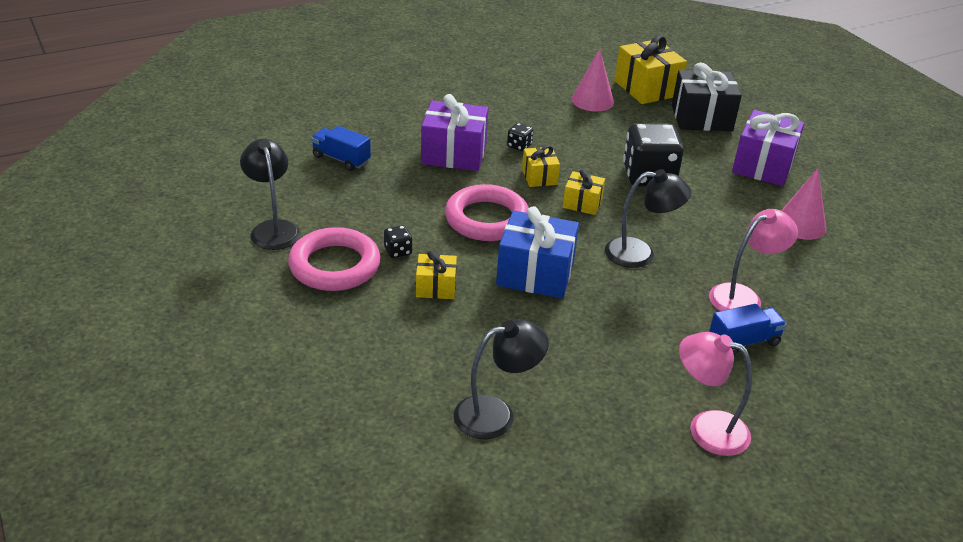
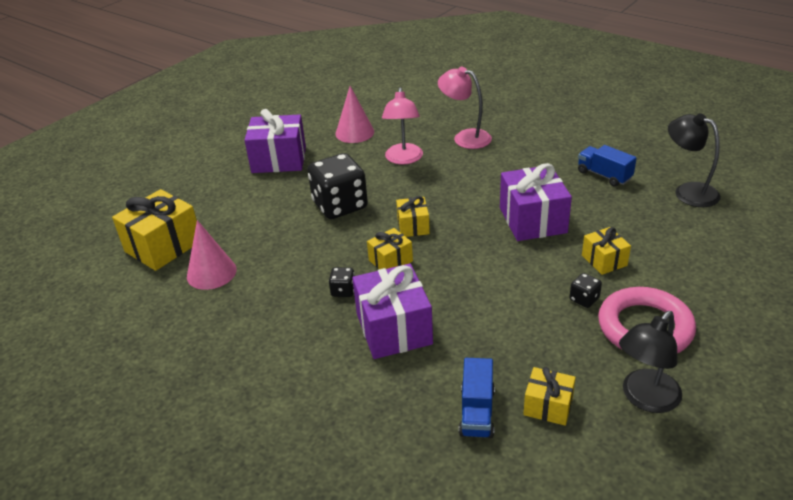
camera: 110 degrees left, 0 degrees up
(314, 187) = (548, 406): none -> yellow gift
(486, 219) = (486, 268): pink ring -> none
(535, 274) = (533, 220): blue gift -> purple gift
(640, 253) = (457, 183): black lamp -> none
(701, 118) = (211, 202): black gift -> none
(706, 428) = (602, 126): pink lamp -> pink lamp (403, 159)
(743, 341) = (512, 129): blue truck -> blue truck (604, 175)

